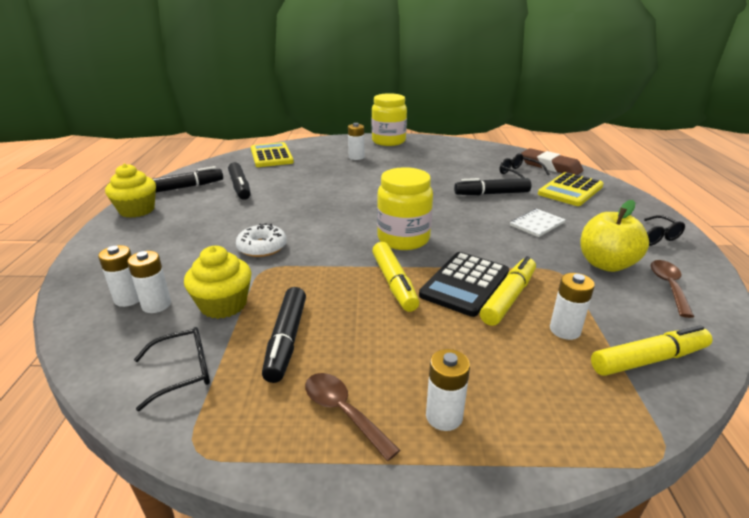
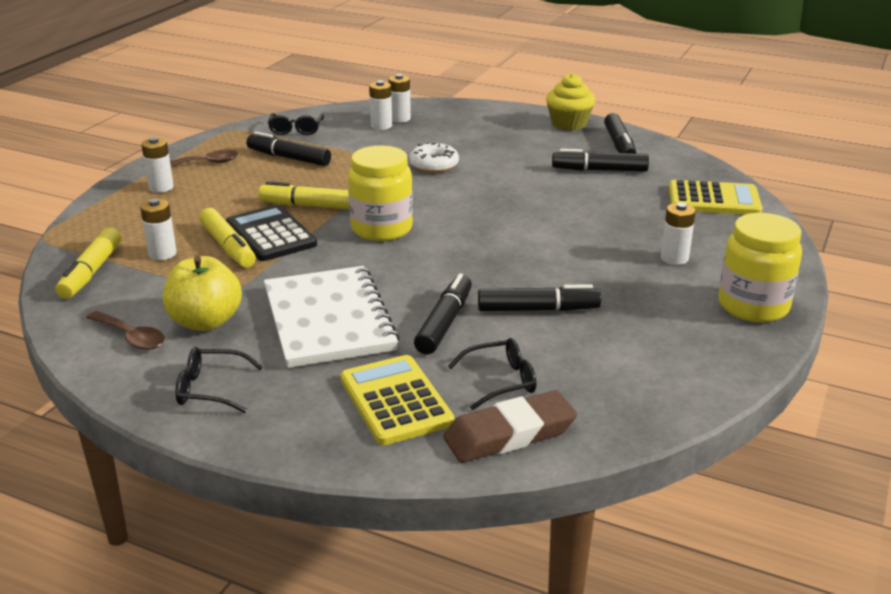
camera: 115 degrees right, 0 degrees up
(223, 305) = (356, 144): yellow cupcake -> none
(447, 176) = (537, 309): none -> black marker
(537, 224) = (328, 319): white notebook -> white notebook, size x2.21

